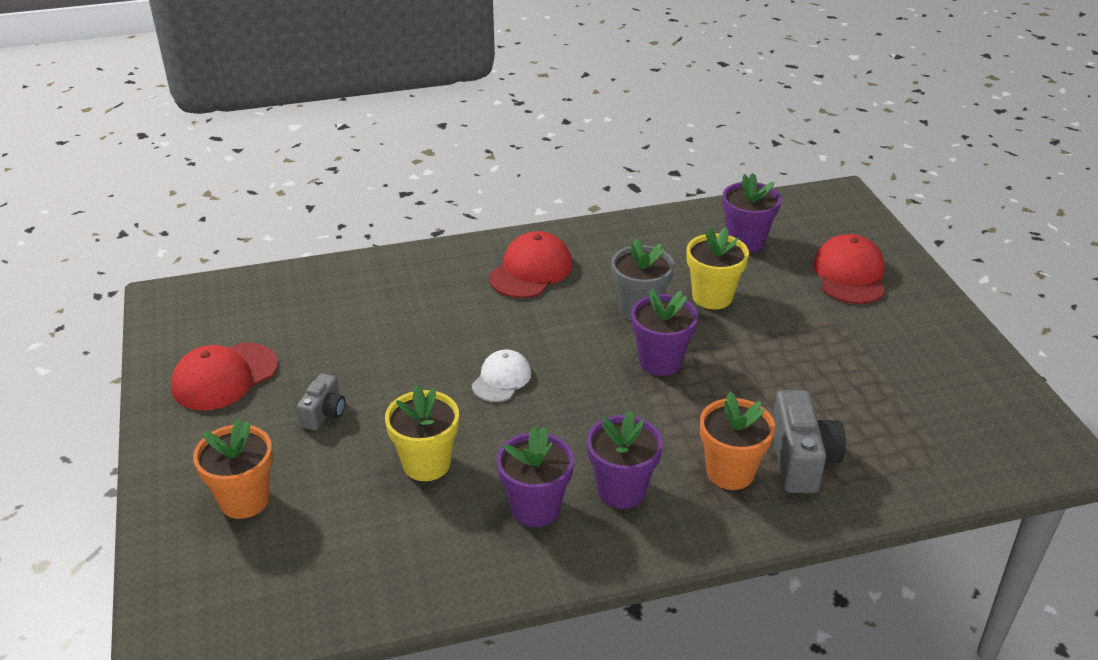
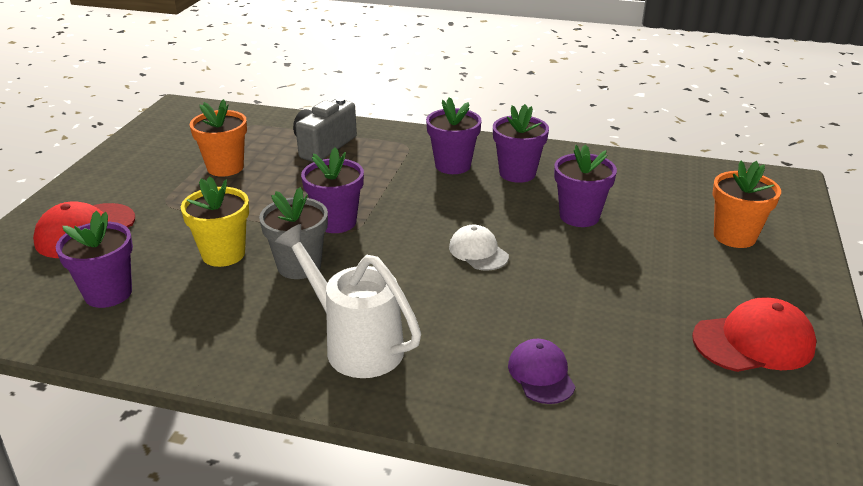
camera: 150 degrees left, 5 degrees down
(324, 413) = (653, 275): grey camera -> none
(386, 296) = (541, 374): none -> purple cap
(426, 464) = (579, 216): yellow flower pot -> purple flower pot
(501, 379) = (478, 252): white cap -> white cap turned 90 degrees clockwise
(531, 271) = (356, 345): red cap -> white watering can
(730, 472) = (374, 154): orange flower pot -> orange flower pot (225, 167)

